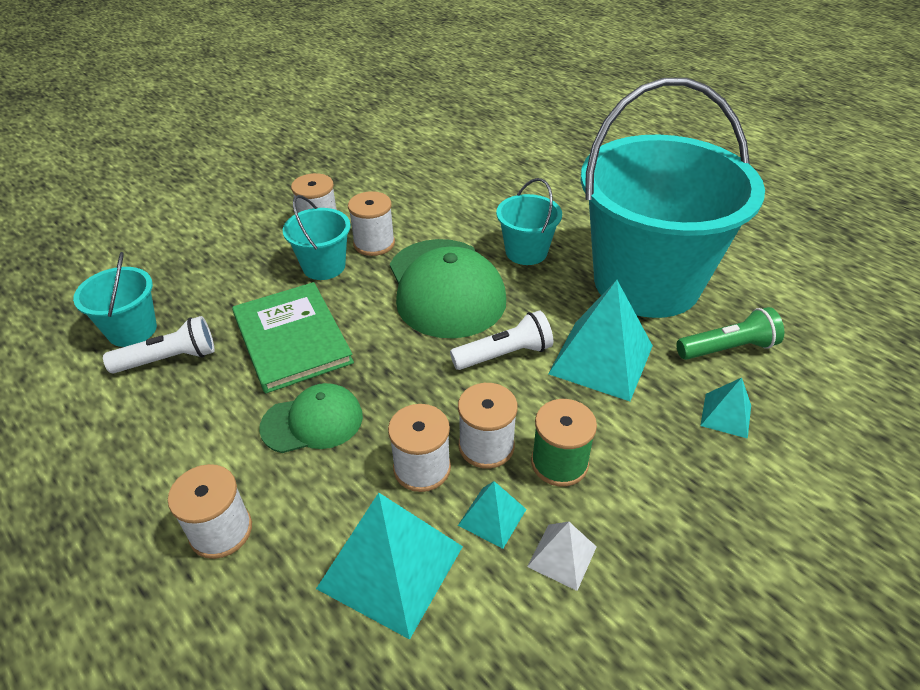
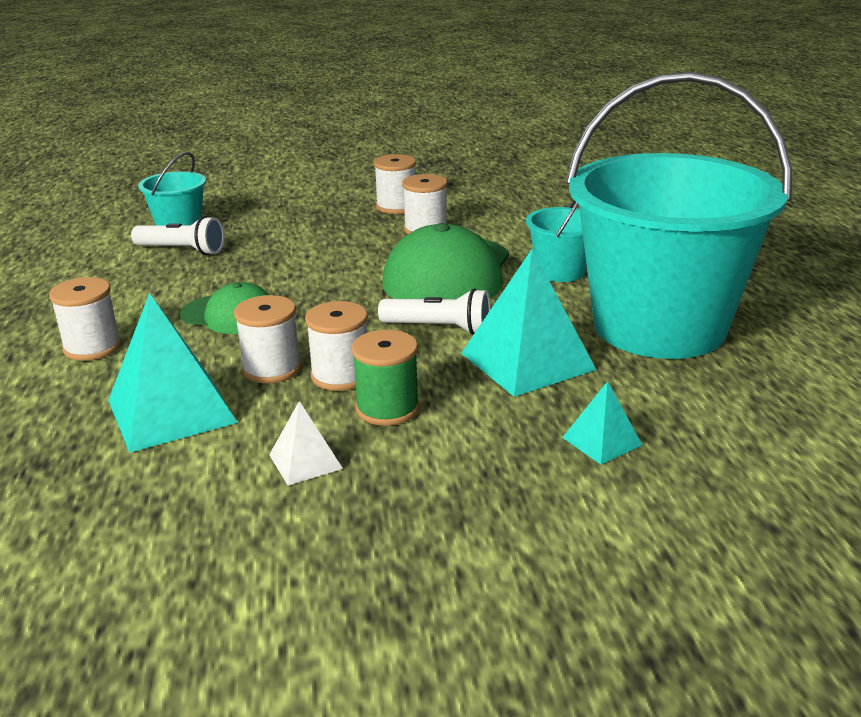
camera: 35 degrees right, 15 degrees down
(292, 339) = (280, 266): green book -> none
(324, 266) = (364, 232): turquoise bucket -> none
(492, 517) = (284, 416): turquoise pyramid -> none
(728, 348) = (680, 399): green flashlight -> none

